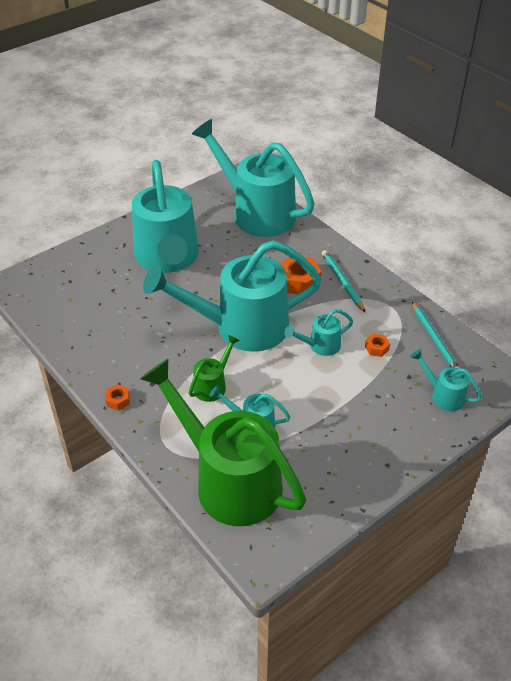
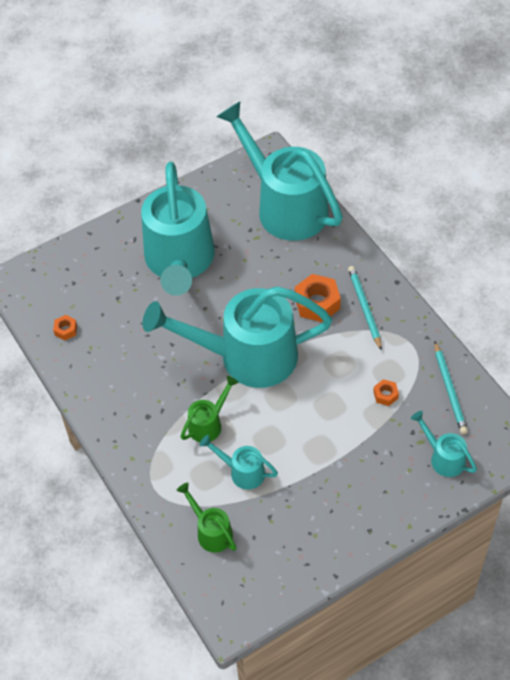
camera: 10 degrees right, 10 degrees up
(118, 400) = (112, 433): orange nut -> orange nut (66, 330)
(229, 480) = (211, 531): green watering can -> green watering can, size x0.43
(320, 346) = (326, 387): turquoise watering can -> none

